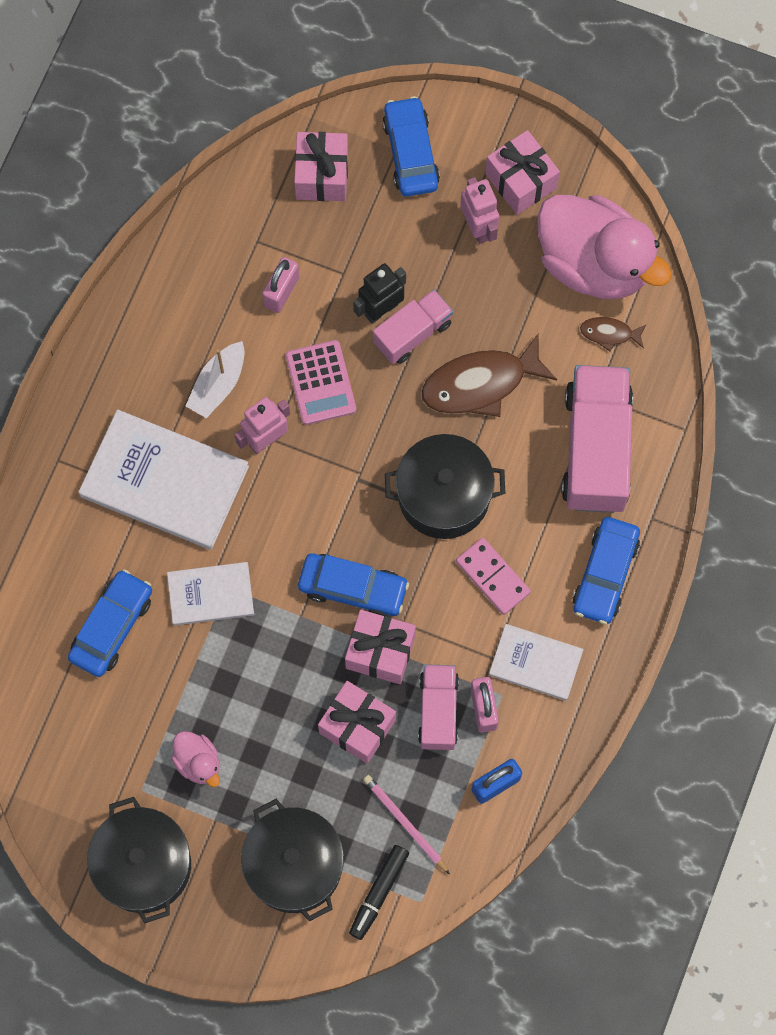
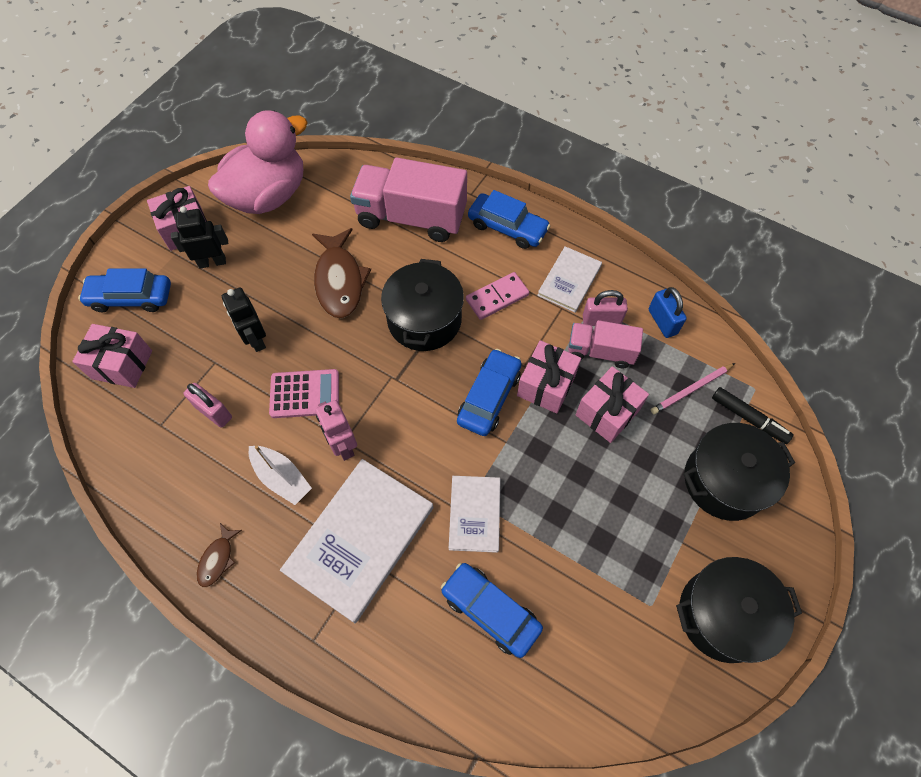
camera: 80 degrees left, 10 degrees down
(198, 762) = (628, 549): pink duck -> none
(412, 333) = (283, 320): pink truck -> none
(478, 227) = (212, 262): pink robot -> black robot
(609, 333) = (325, 195): brown fish -> brown fish (217, 559)

